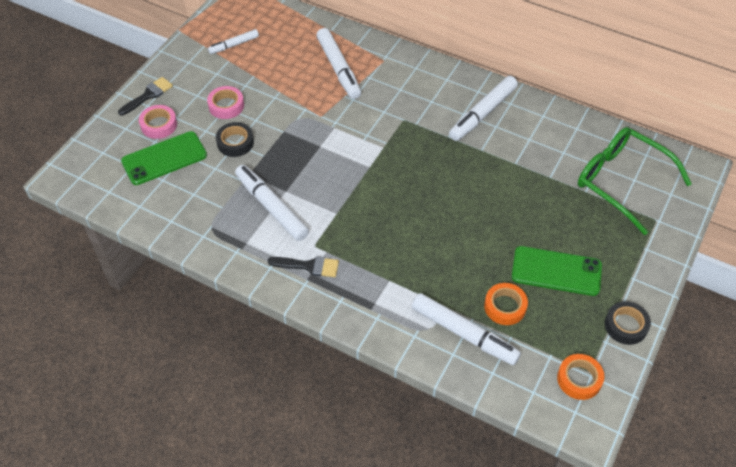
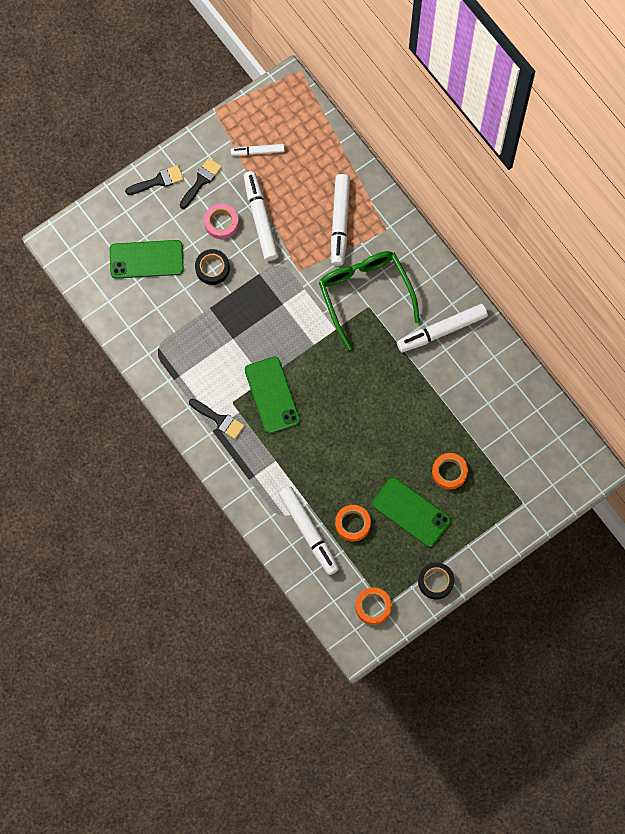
camera: 25 degrees right, 20 degrees up
(159, 125) = (155, 220): pink tape -> none
(191, 82) = (201, 181): none -> black brush
(271, 207) = (214, 349): white marker -> white marker (260, 219)
(352, 223) = (272, 395): none -> green phone
(569, 221) = (449, 472): none -> orange tape
(622, 182) = (518, 454): green glasses -> green glasses (365, 294)

